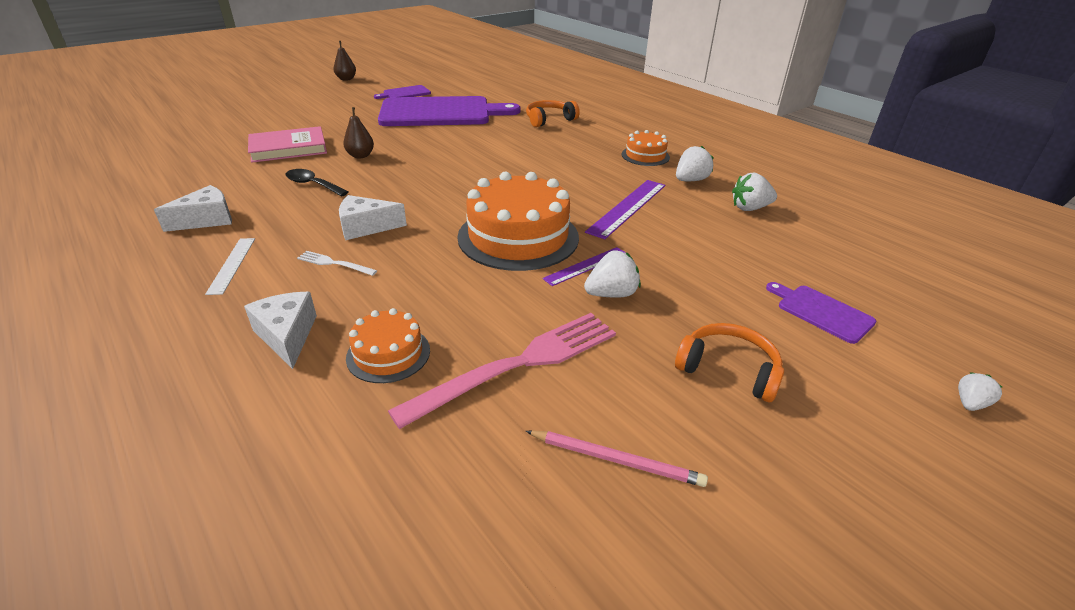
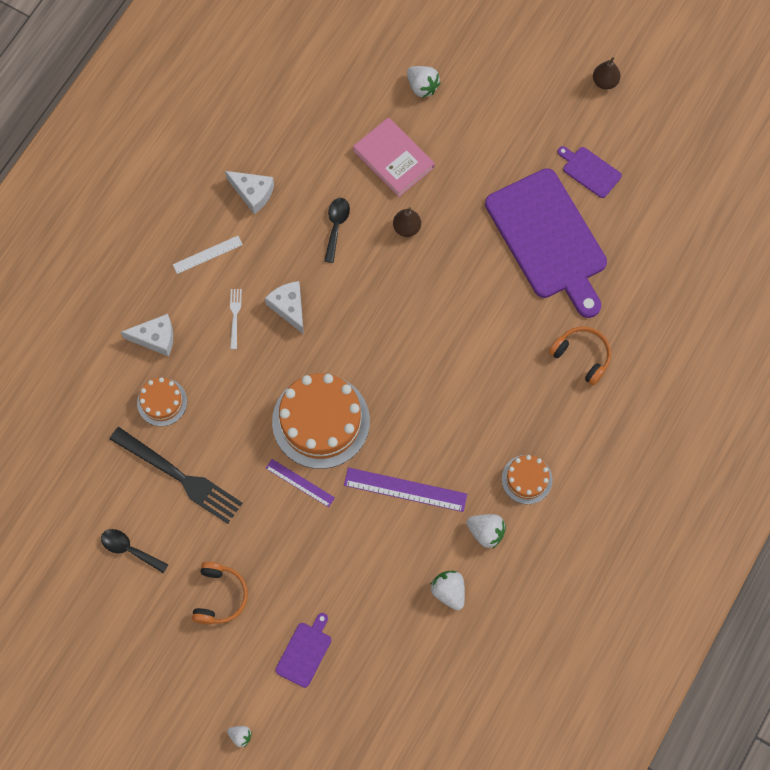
camera: 70 degrees right, 35 degrees up
(287, 336) = (155, 338): white cheese -> white cheese turned 45 degrees clockwise
(518, 365) = (179, 477): pink fork -> black fork
(611, 294) = (271, 510): white strawberry -> white strawberry (422, 86)
(616, 460) = (129, 549): pink pencil -> black spoon

